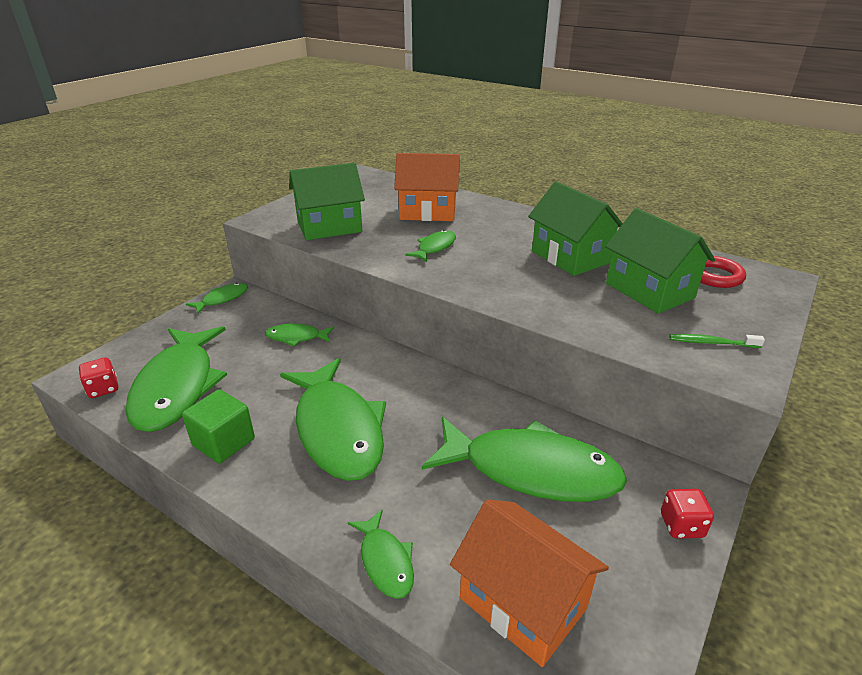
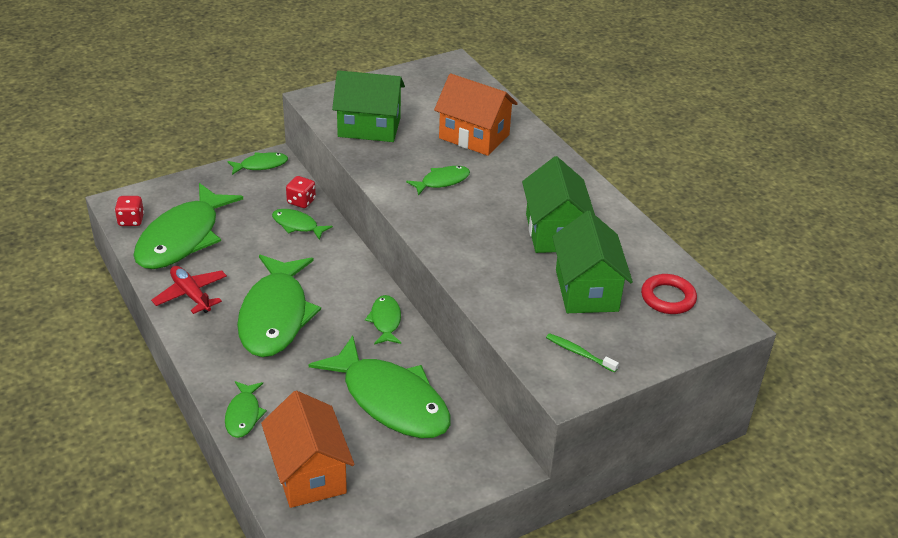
camera: 25 degrees right, 5 degrees up
(224, 442) = (191, 295): green cube -> red plane
(454, 393) = (385, 321): none -> green fish
(681, 525) = (462, 479): red dice -> red dice (301, 201)

